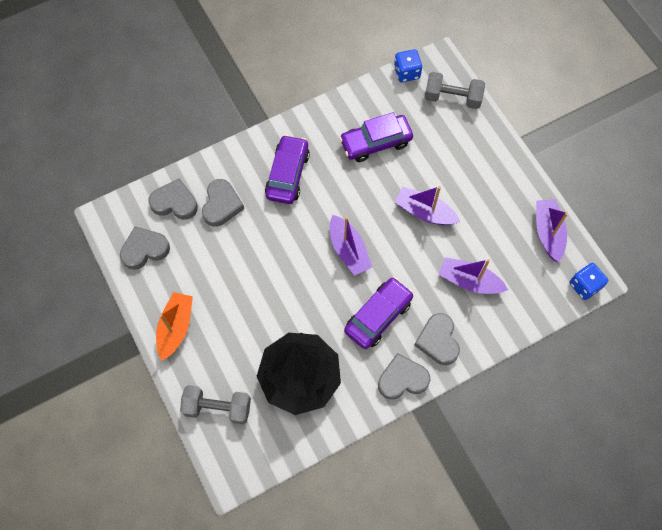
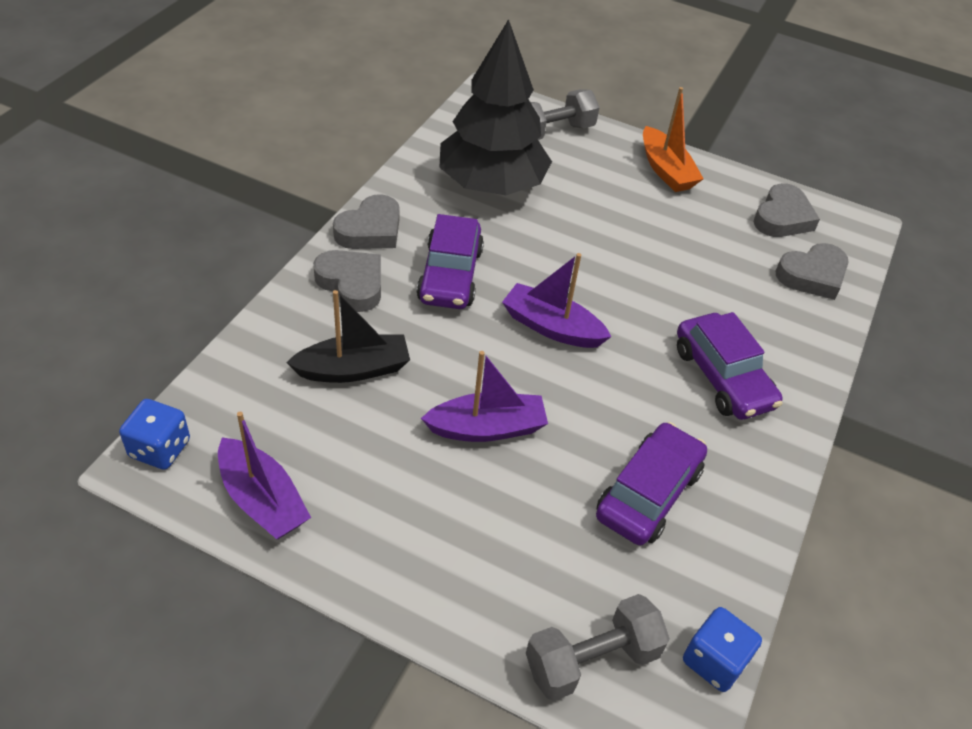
camera: 140 degrees right, 20 degrees down
(221, 205) = (758, 299): grey heart -> none
(469, 281) = (353, 369): purple boat -> black boat

